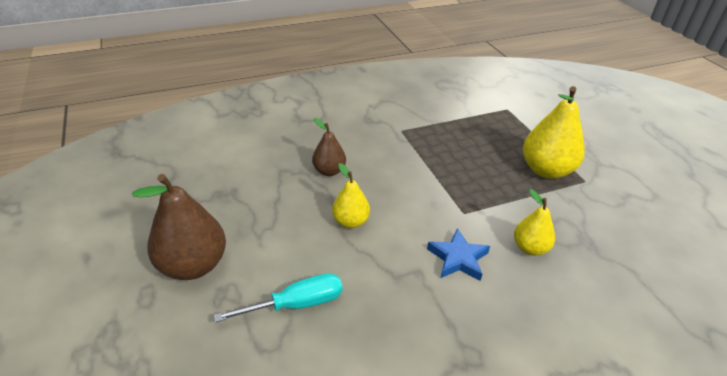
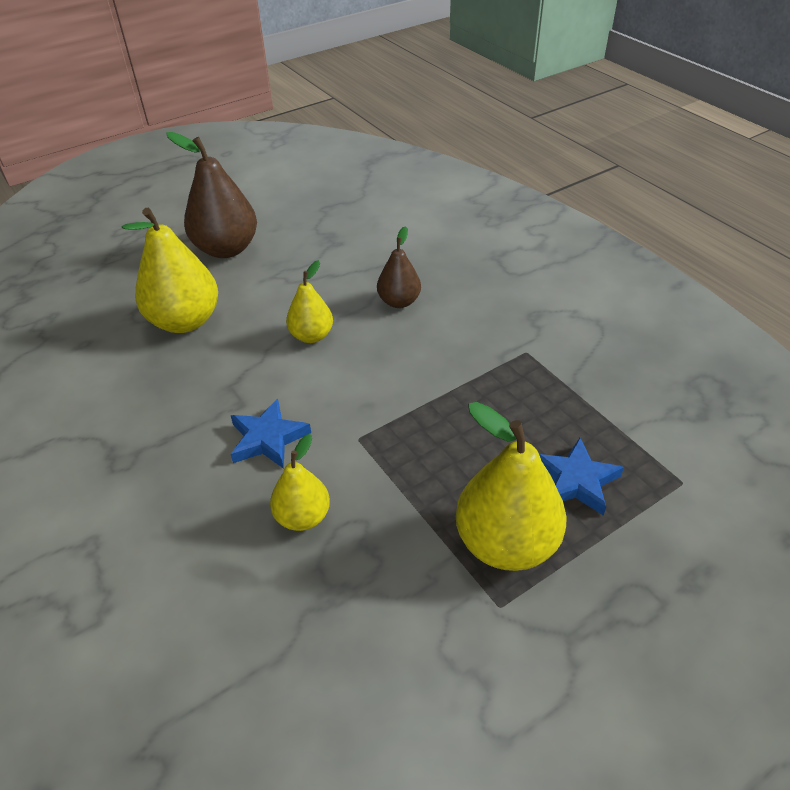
camera: 80 degrees right, 5 degrees up
(296, 304) = (185, 321): turquoise screwdriver -> yellow pear
(505, 138) = (575, 481): none -> blue star

